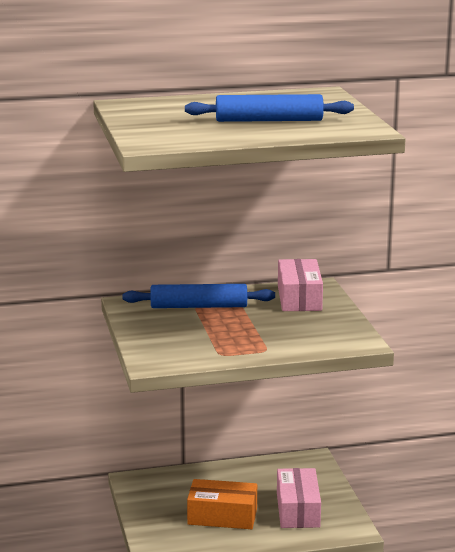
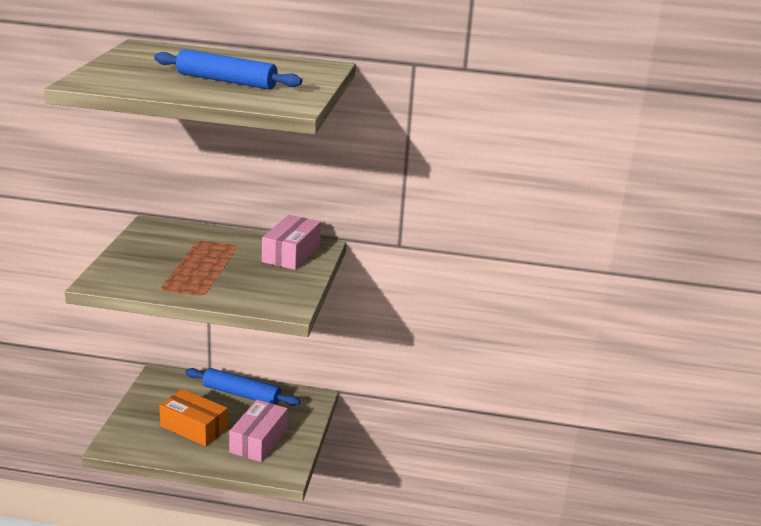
camera: 20 degrees right, 5 degrees up
(199, 306) = (200, 241): blue rolling pin -> blue rolling pin (241, 394)

